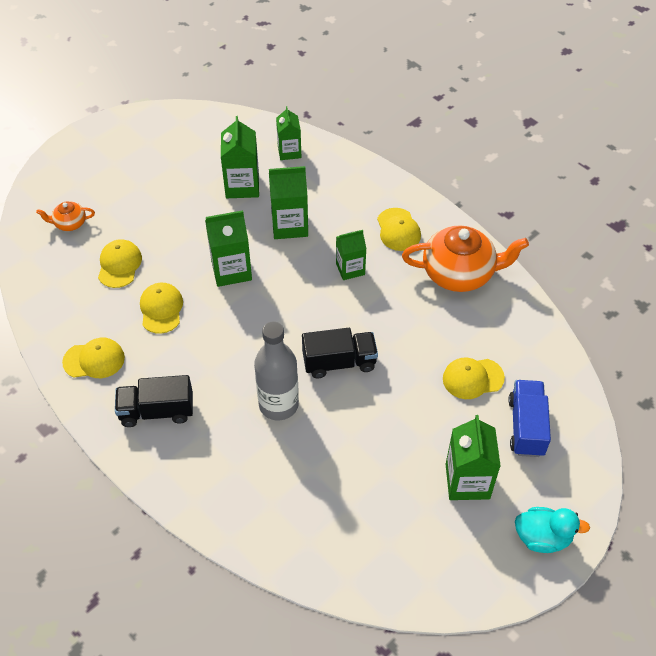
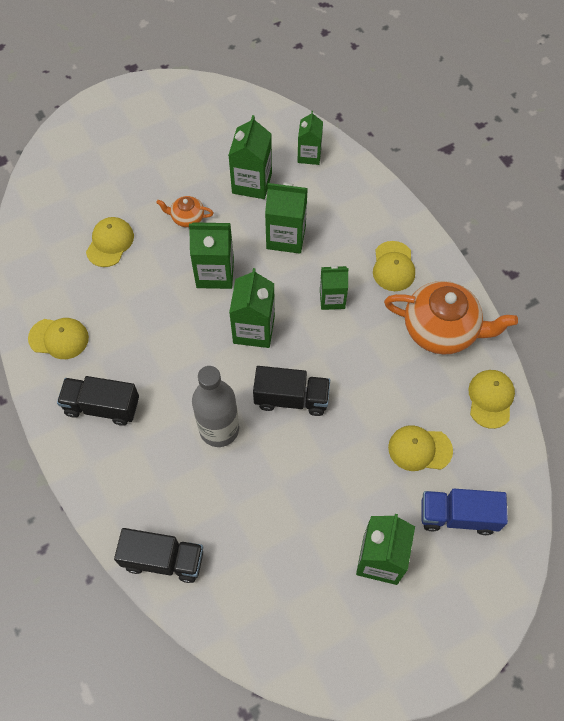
camera: 15 degrees right, 10 degrees up
(69, 223) = (75, 187): orange teapot -> orange teapot (187, 217)
(161, 309) = (136, 299): yellow cap -> yellow cap (490, 399)
(260, 533) = (163, 559): none -> black truck
(284, 311) = (254, 329): none -> green carton
(526, 427) = (458, 516): blue truck -> blue truck turned 105 degrees counterclockwise
(542, 537) = (437, 640): turquoise duck -> none

